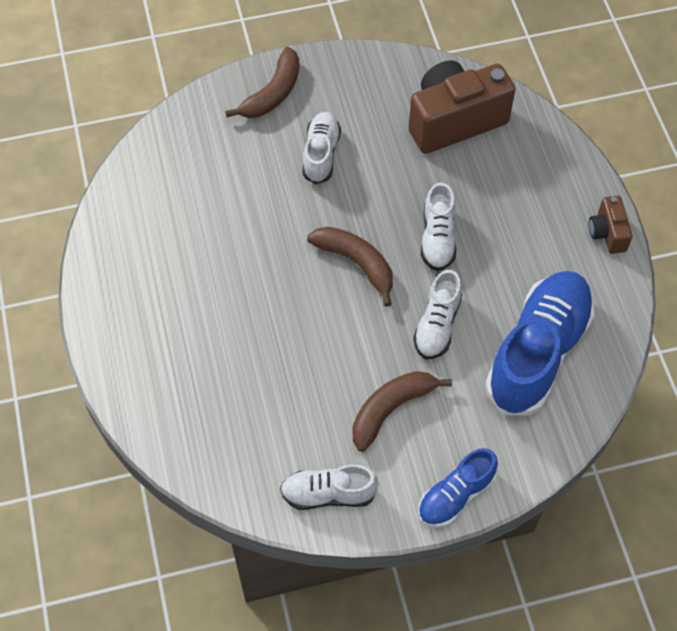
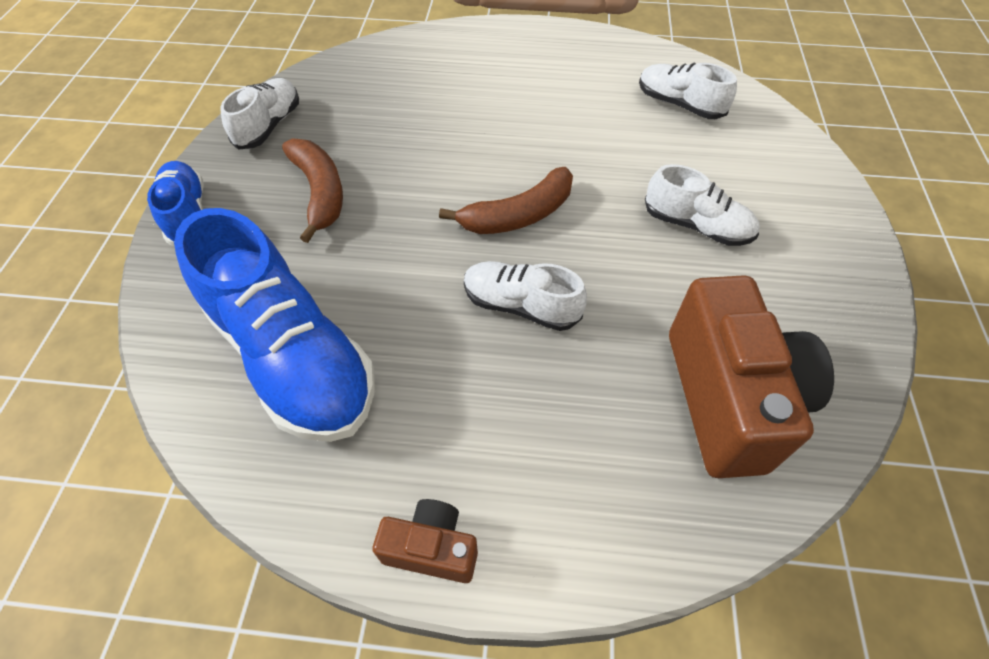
camera: 110 degrees right, 5 degrees down
(273, 93) = (809, 205): brown banana -> none
(437, 325) = (395, 264): white shoe -> white shoe (679, 105)

